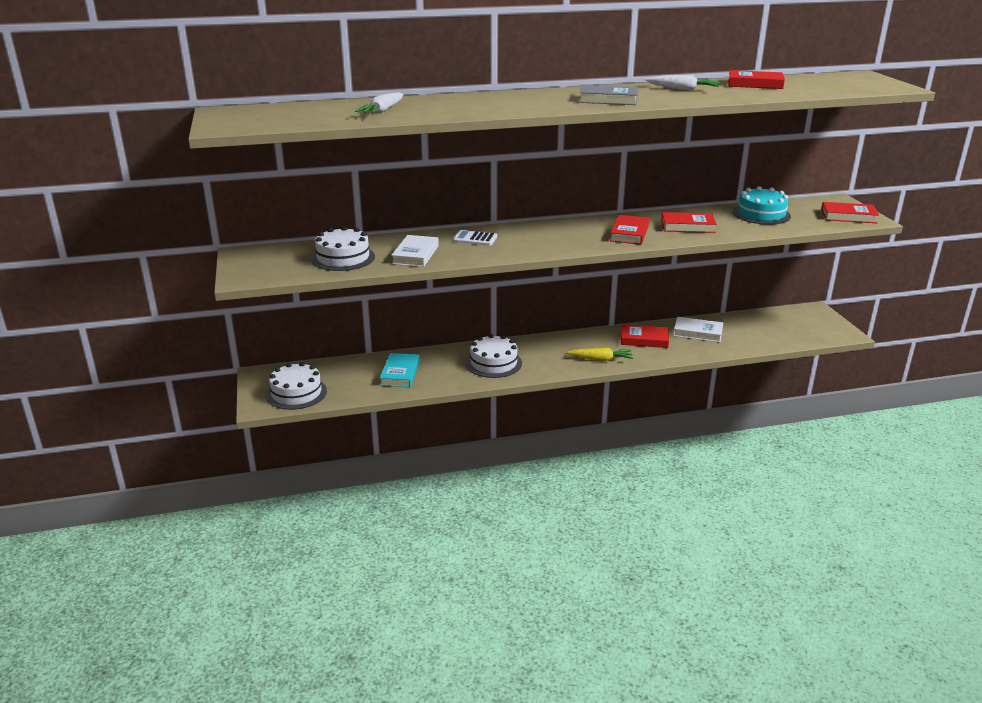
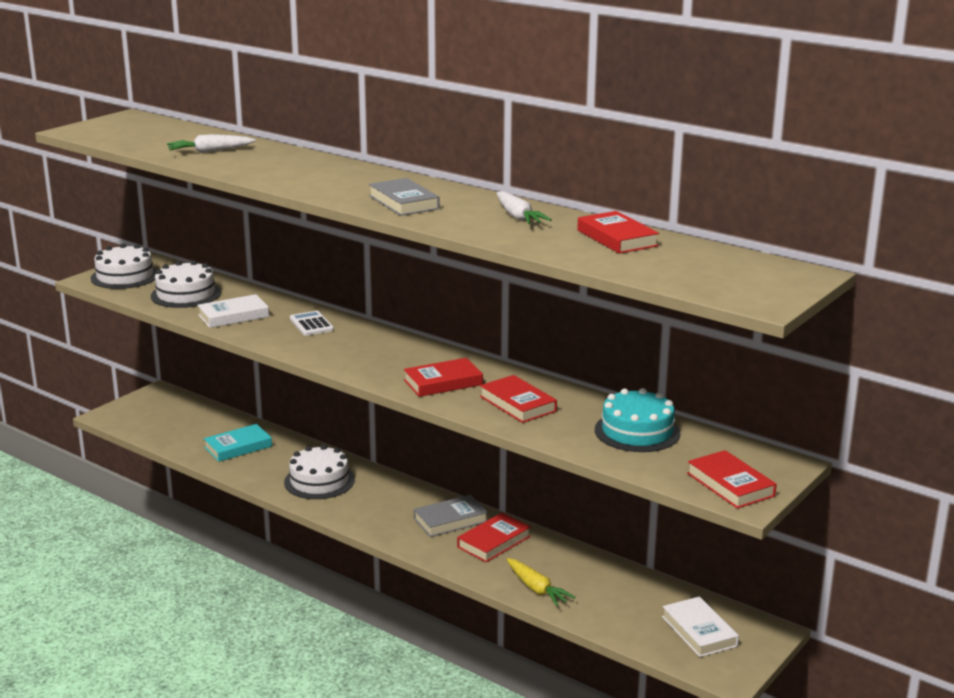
camera: 50 degrees right, 5 degrees down
(296, 393) = (146, 420): white cake -> white cake (125, 276)
(600, 359) = (408, 533): yellow carrot -> yellow carrot (536, 589)
(602, 342) = (450, 520): none -> grey book
(644, 339) = (493, 542): red book -> red book turned 75 degrees clockwise
(698, 332) = (564, 569): white book -> white book (699, 631)

